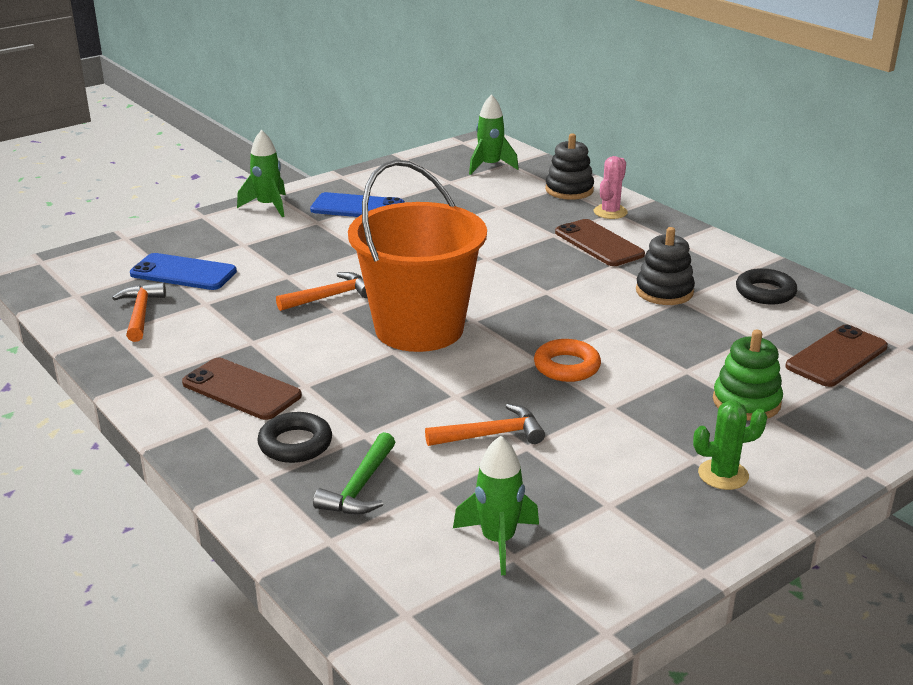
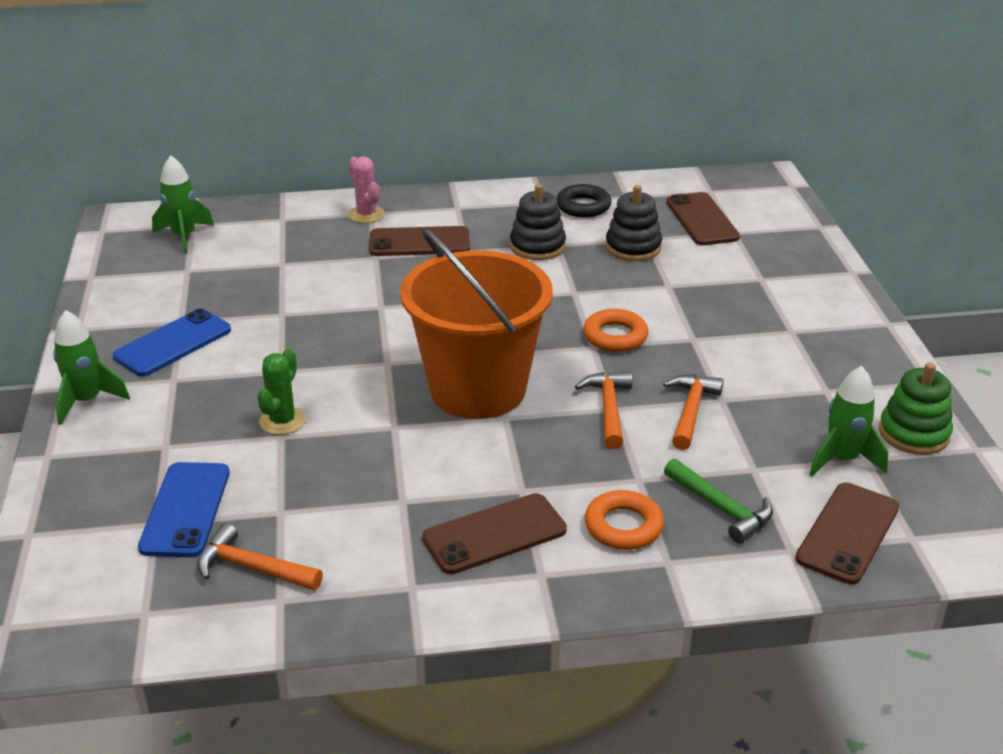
camera: 60 degrees left, 5 degrees up
(183, 273) = (185, 509): blue phone -> blue phone turned 45 degrees counterclockwise
(295, 444) = (623, 526): black ring -> orange ring
(330, 297) = (358, 422): orange hammer -> orange hammer (609, 409)
(381, 570) = (848, 533): none -> brown phone
(569, 190) = (295, 217): black stacking toy -> black stacking toy (633, 247)
(723, 475) = (819, 327): green cactus -> green cactus (282, 421)
(746, 402) = (733, 279): green stacking toy -> green stacking toy (913, 433)

